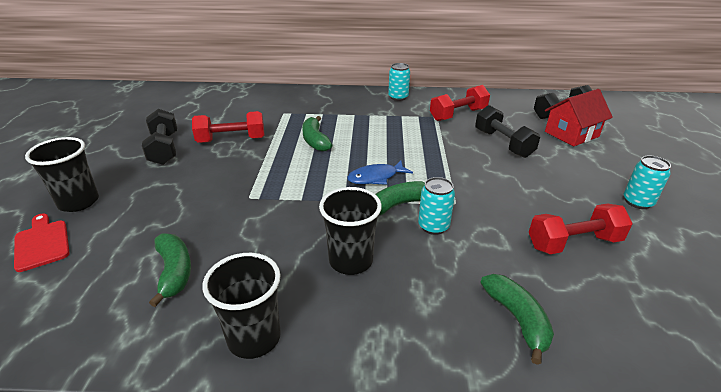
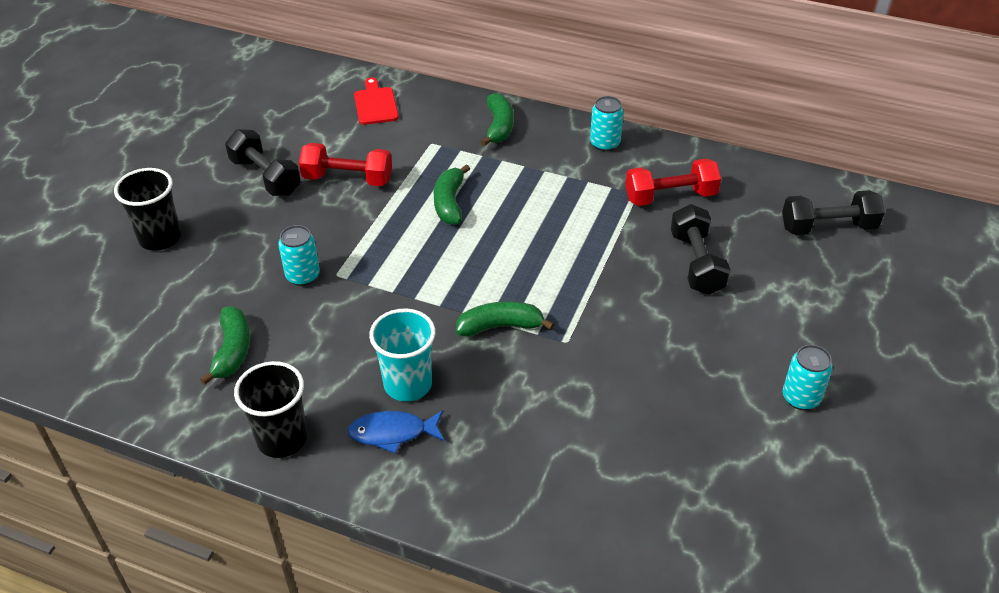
camera: 20 degrees right, 10 degrees up
(42, 243) = (118, 284): red cutting board -> red cutting board (375, 104)
(164, 149) = (265, 177): black dumbbell -> black dumbbell turned 45 degrees counterclockwise
(350, 261) = (408, 384): black cup -> turquoise cup
(376, 177) = (494, 280): blue fish -> blue fish (392, 433)
(433, 226) = (521, 366): turquoise can -> turquoise can (303, 276)
(517, 319) = (537, 493): green banana -> green banana (499, 127)
(571, 134) = (810, 269): red house -> none
(573, 243) = (668, 429): red dumbbell -> none

